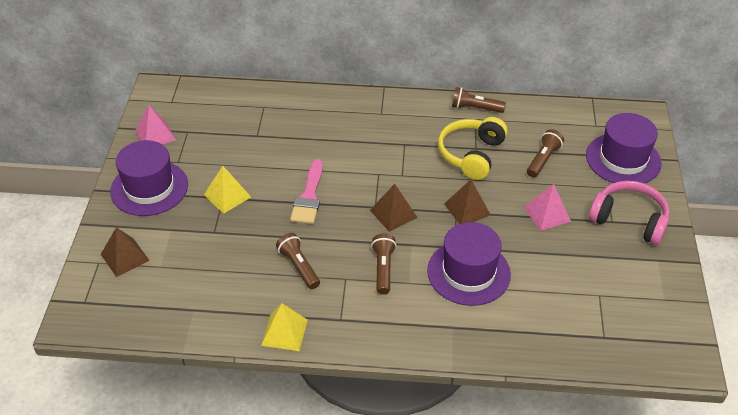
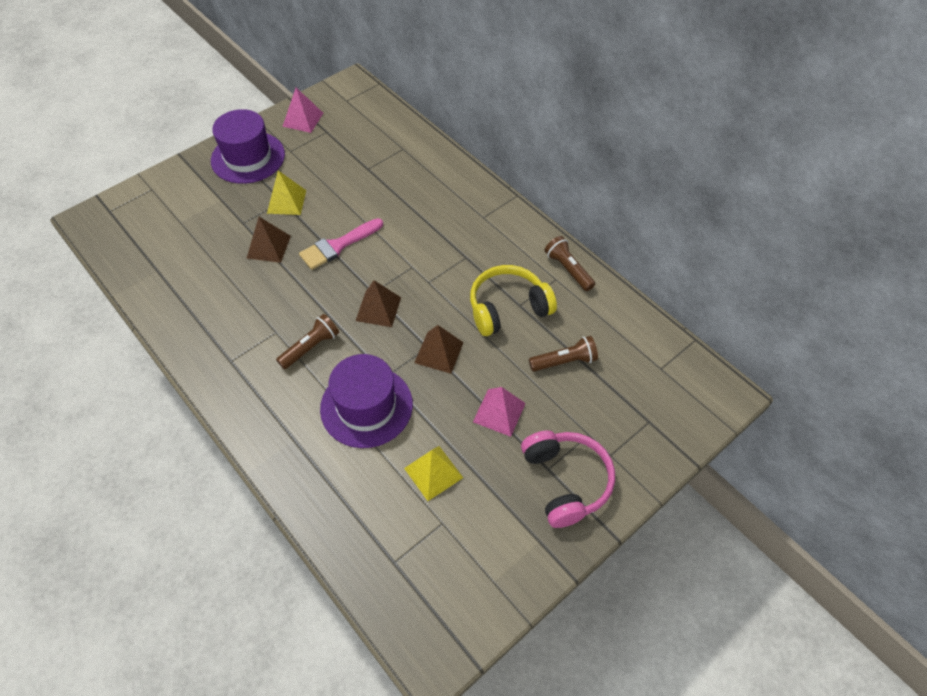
camera: 45 degrees right, 10 degrees up
(125, 257) = (169, 197): brown pyramid -> brown pyramid (269, 247)
(284, 332) = (184, 337): yellow pyramid -> yellow pyramid (433, 473)
(299, 267) = (259, 295): brown flashlight -> none
(623, 159) = (642, 421): purple hat -> none

